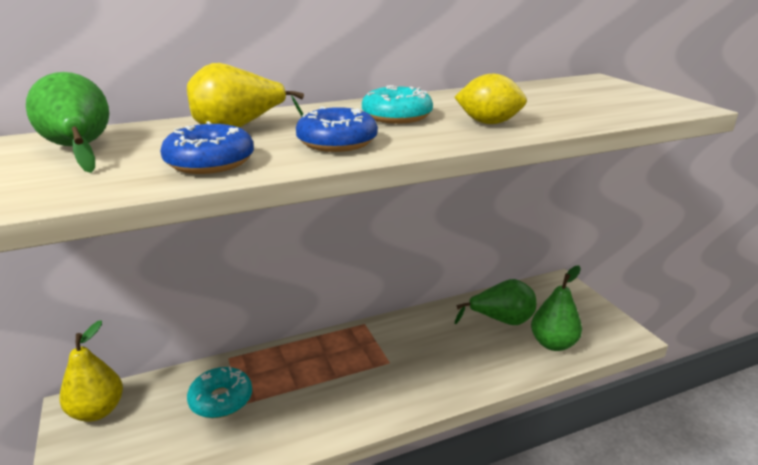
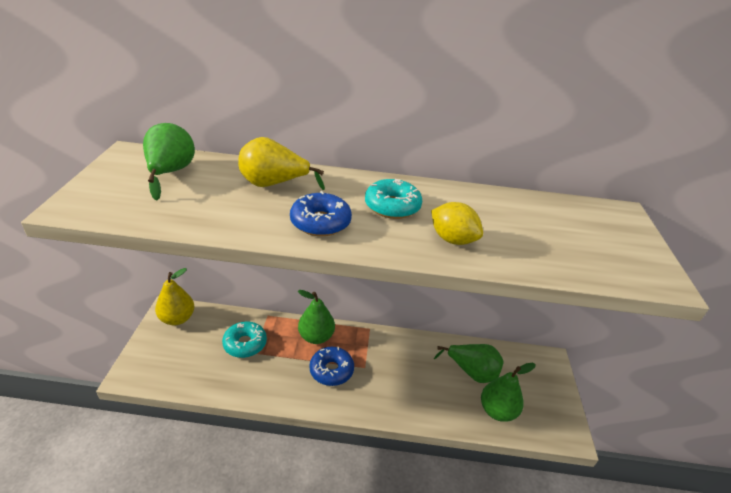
camera: 25 degrees right, 10 degrees up
(210, 162) = (225, 214): blue donut -> blue donut (331, 370)
(308, 356) = (316, 337): none -> green pear

